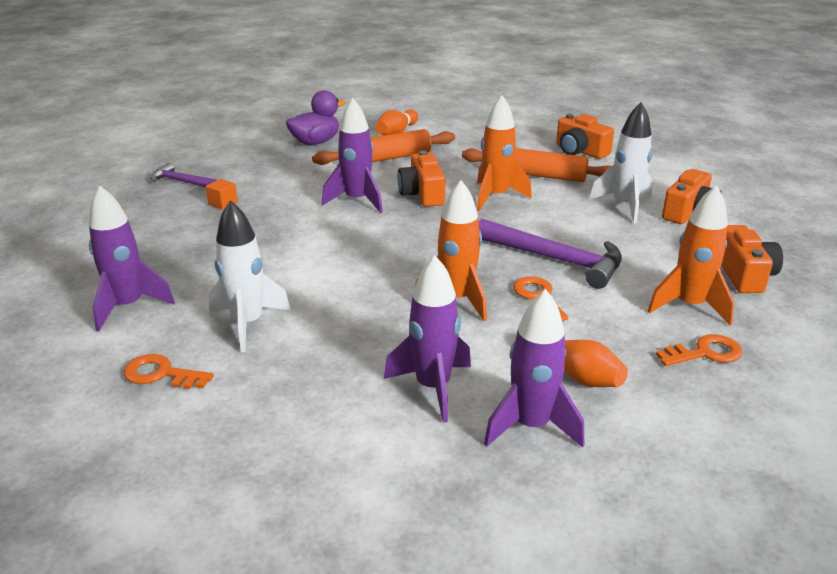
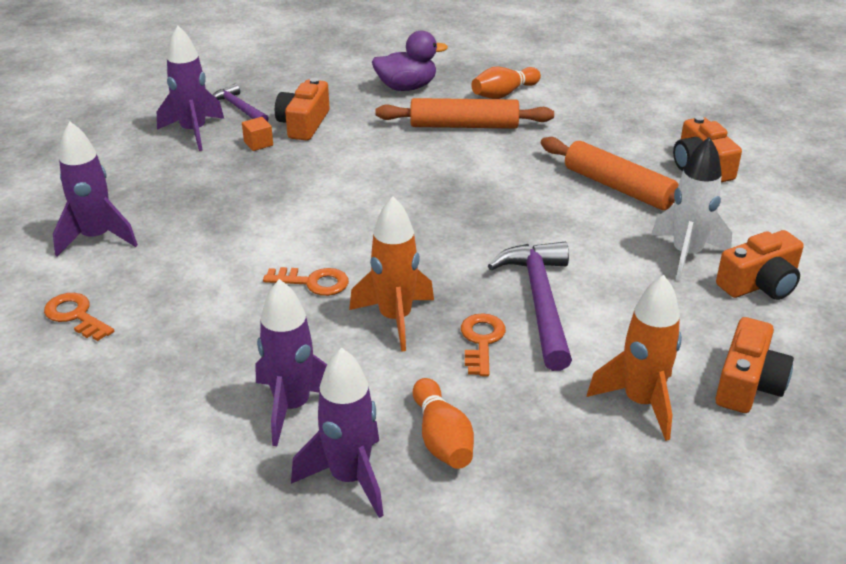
camera: 25 degrees right, 5 degrees up
(247, 324) = (182, 286): white rocket -> none
(357, 200) = (391, 173): purple rocket -> purple rocket (194, 132)
(422, 194) = (466, 181): orange camera -> orange camera (303, 124)
(495, 197) = (544, 205): orange rocket -> none
(555, 260) = (540, 302): purple hammer -> purple hammer turned 150 degrees counterclockwise
(705, 353) = (604, 463): orange key -> orange key (313, 282)

